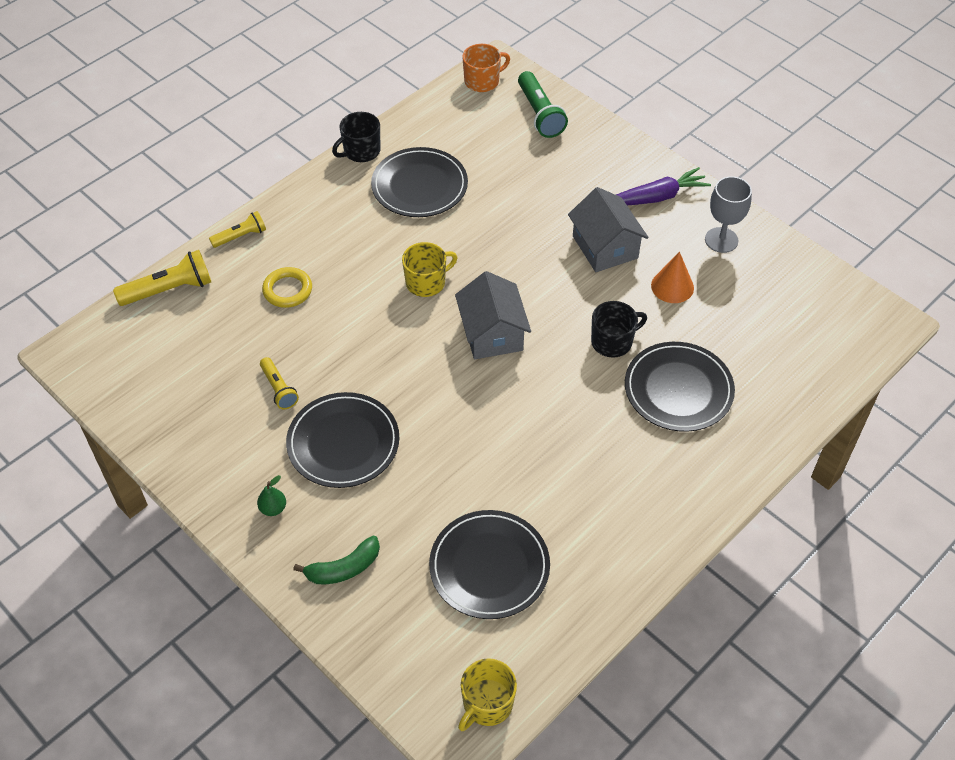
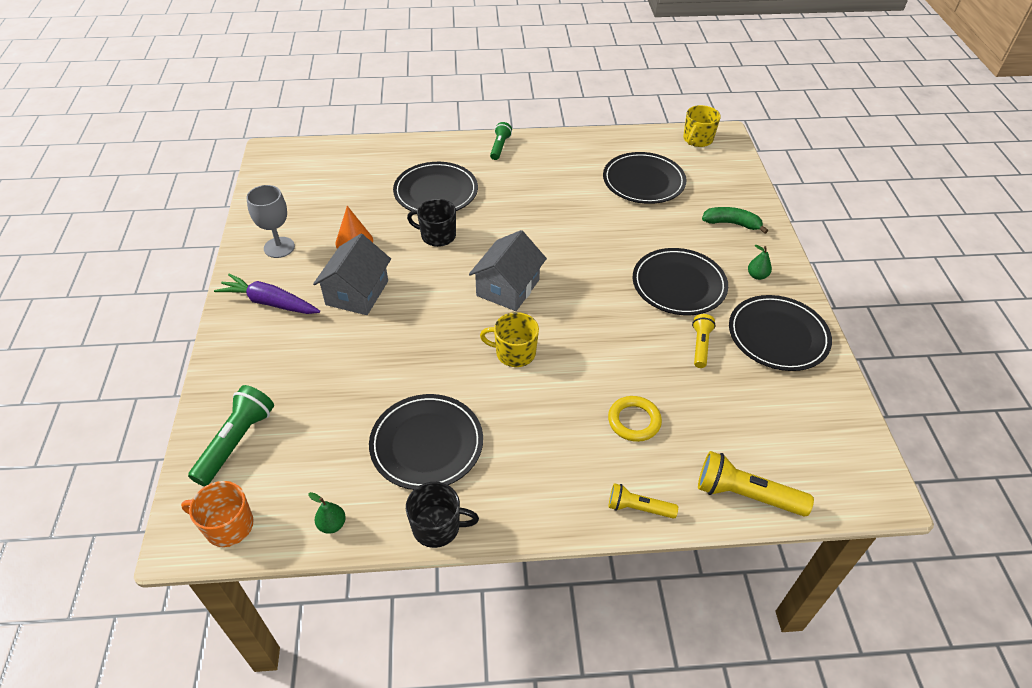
camera: 140 degrees left, 5 degrees down
(214, 446) = (778, 335): none -> black plate
(425, 116) = (332, 524): none -> green pear
(487, 704) = (697, 139): yellow mug -> yellow mug turned 135 degrees clockwise
(695, 501) = (500, 147): none -> green flashlight

